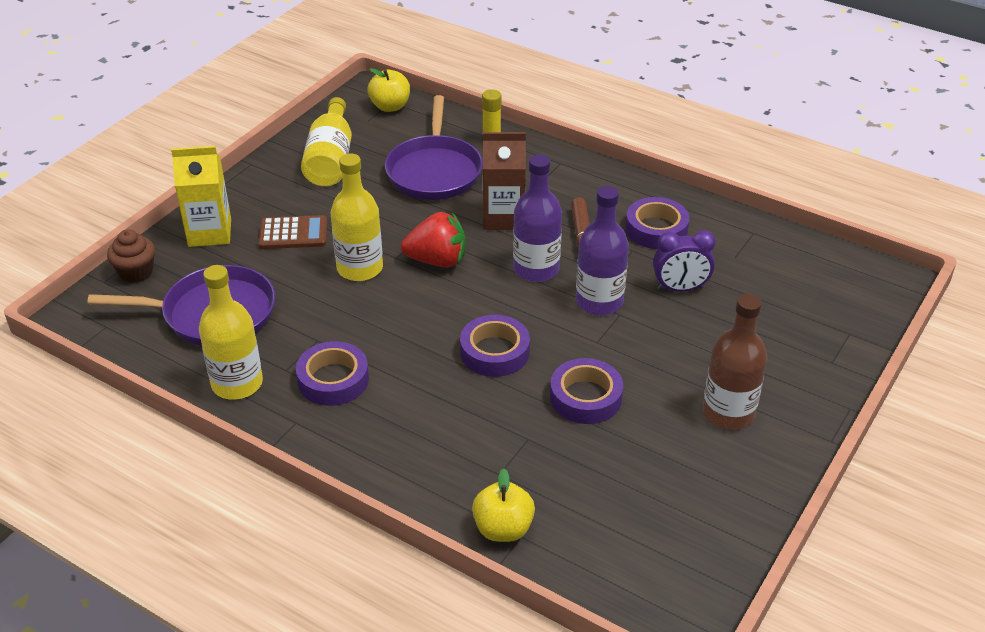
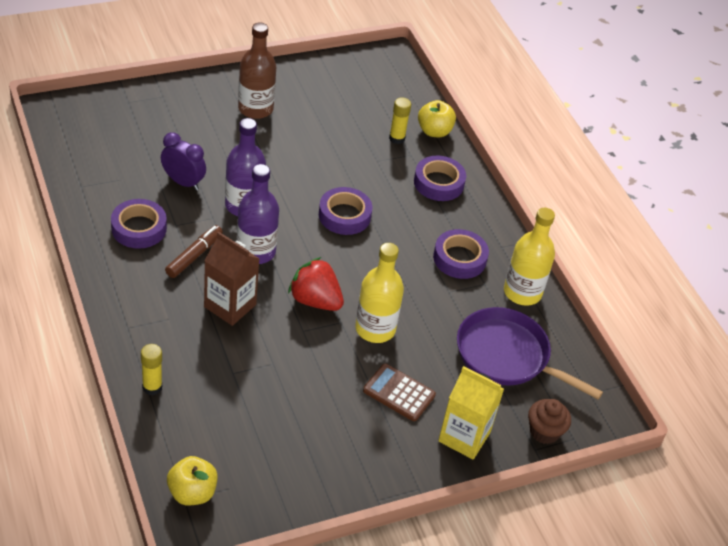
camera: 150 degrees left, 5 degrees up
(330, 159) = (304, 458): yellow bottle -> none
(434, 171) = (233, 385): purple pan -> none
(536, 485) = (397, 138): none -> yellow glue stick
(585, 397) = (321, 160): purple tape -> purple tape (438, 183)

